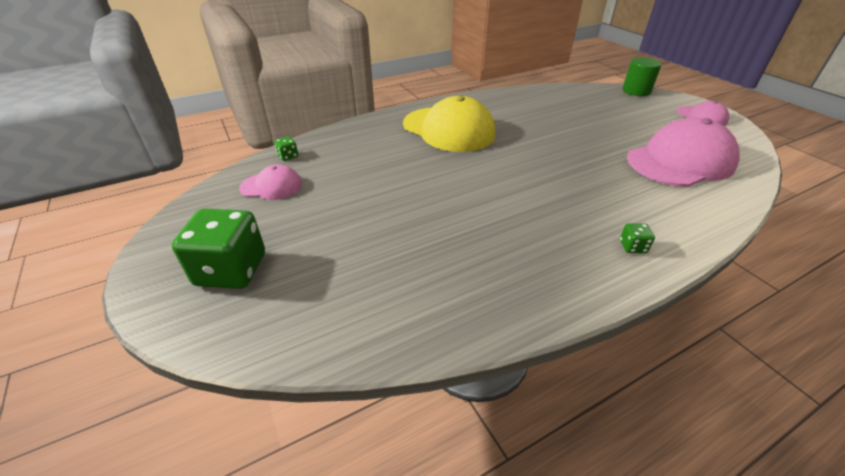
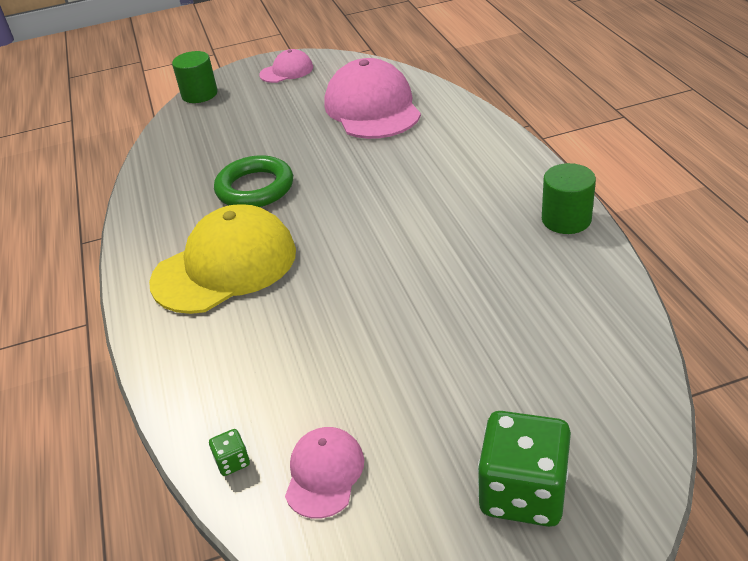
camera: 75 degrees left, 0 degrees up
(535, 127) = (255, 188): none -> green ring
(565, 293) = (566, 219): none -> green cylinder
(632, 247) = (506, 169): green dice -> none

